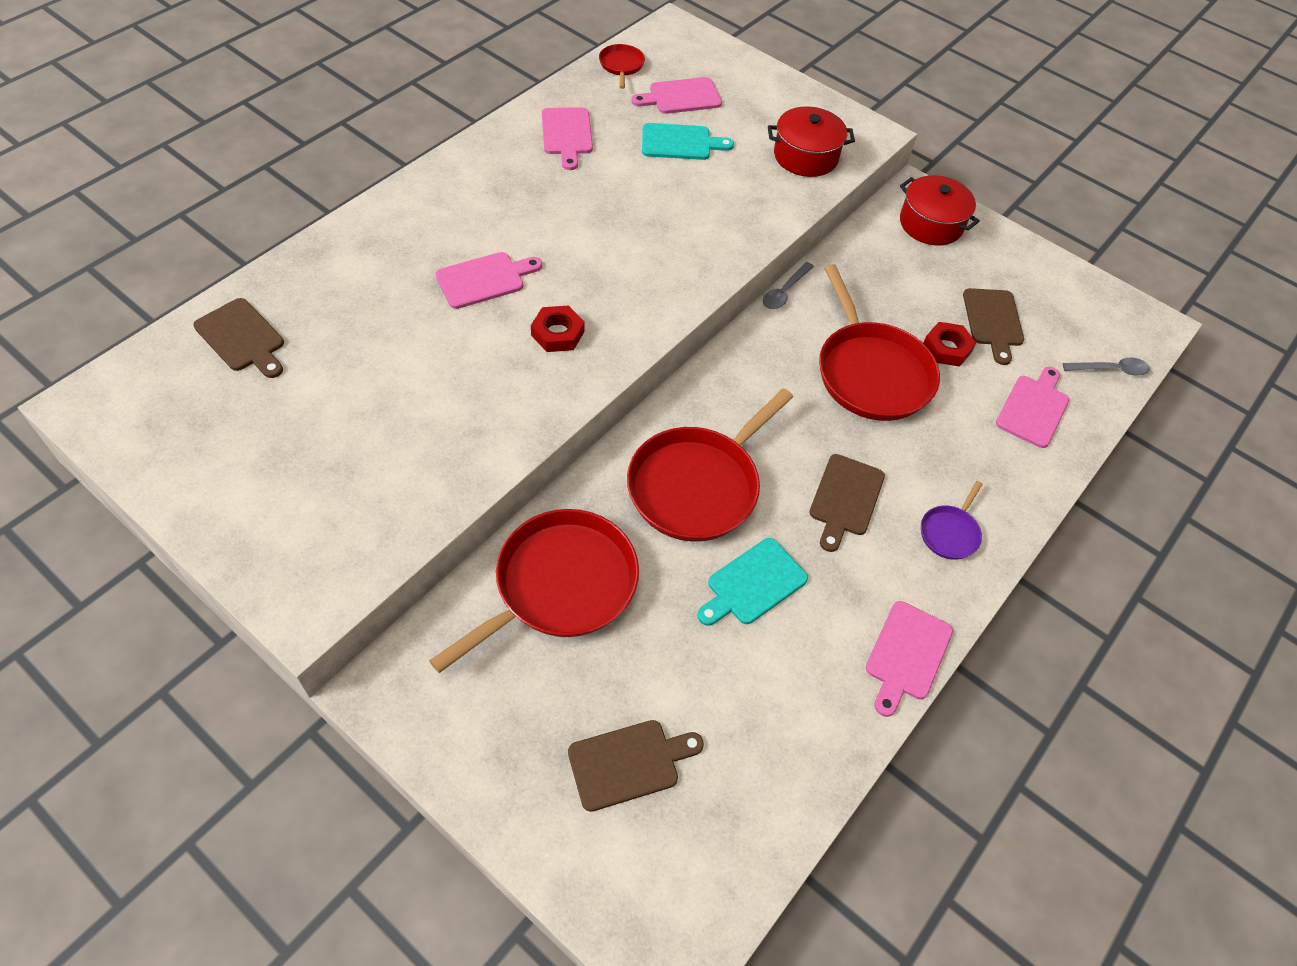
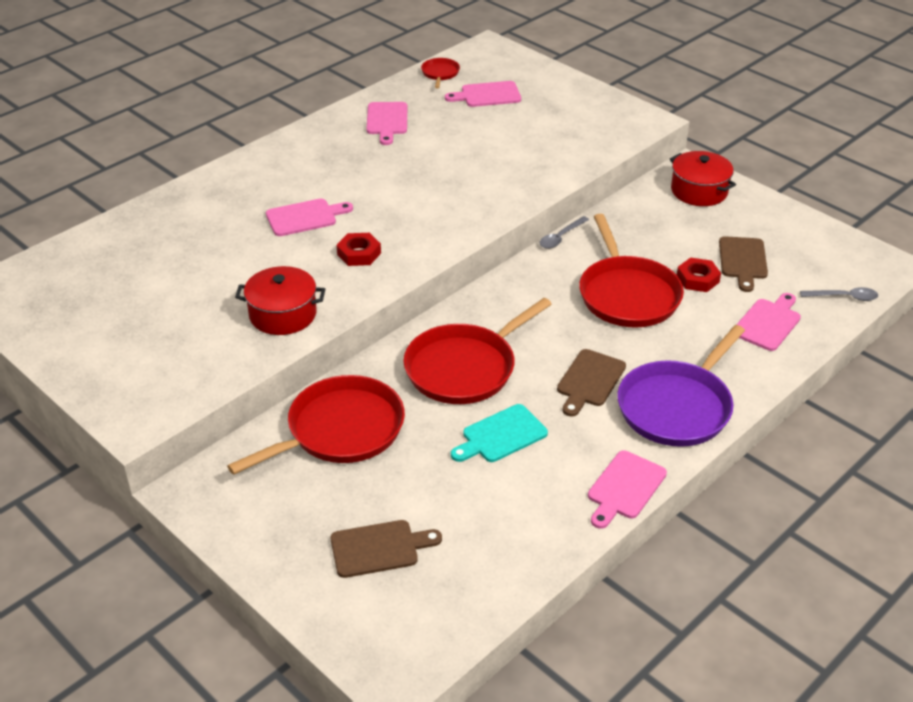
camera: 10 degrees right, 15 degrees down
(242, 338) = (108, 252): brown cutting board -> none
(680, 142) = (481, 126): turquoise cutting board -> none
(805, 156) = (588, 136): red pot -> red pot (283, 314)
(950, 533) = (677, 407): purple pan -> purple pan, size x2.18

